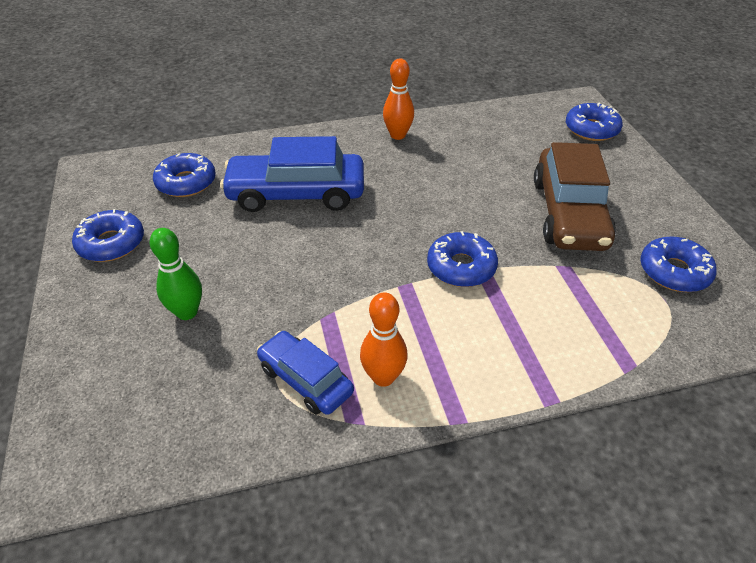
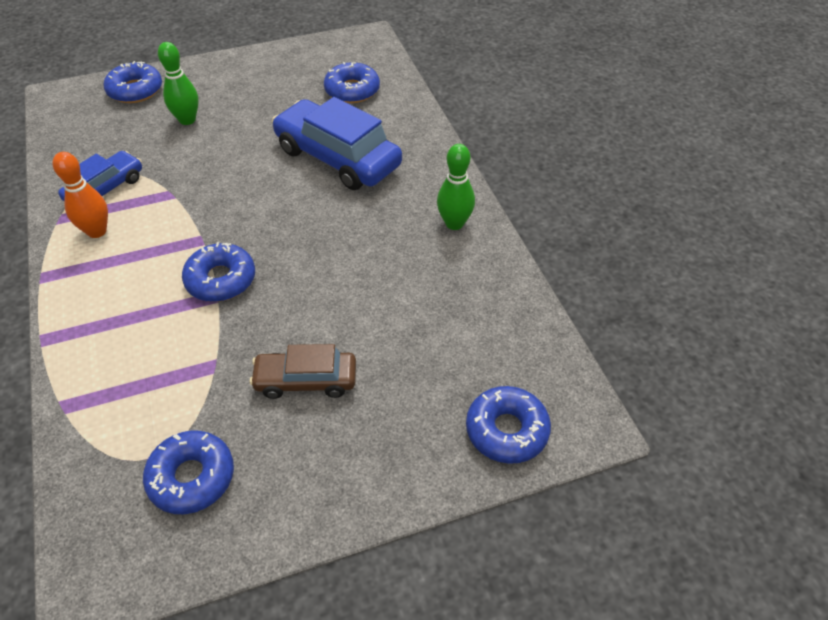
camera: 85 degrees right, 5 degrees up
(111, 243) = (270, 69): blue donut -> blue donut (135, 90)
(296, 194) = (337, 157): blue car -> blue car turned 45 degrees counterclockwise
(398, 135) = (454, 223): orange bowling pin -> green bowling pin
(569, 213) = (306, 380): brown car -> brown car, size x0.58

